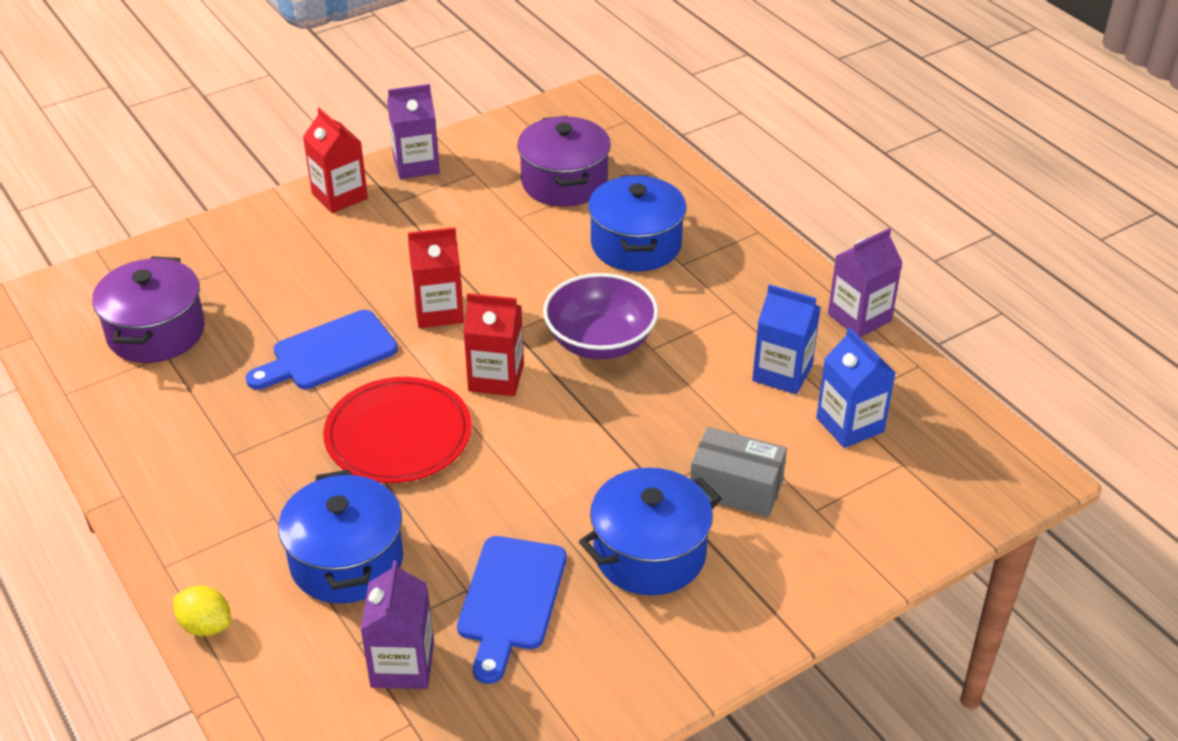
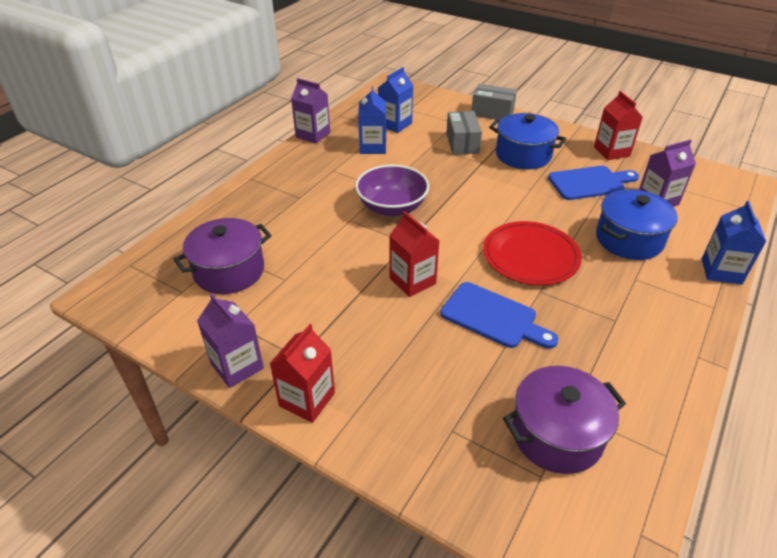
camera: 115 degrees left, 0 degrees up
(206, 625) = (721, 271): yellow lemon -> blue carton
(496, 378) = (453, 235): red carton -> red carton (611, 152)
(636, 245) = (289, 219): blue pot -> none
(832, 584) = (492, 113): none -> grey box

